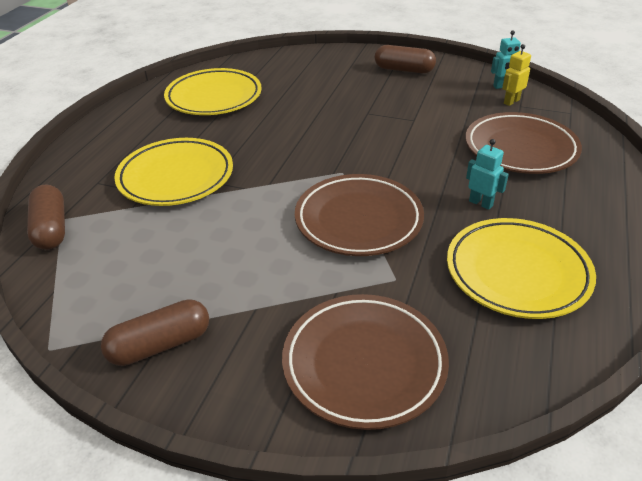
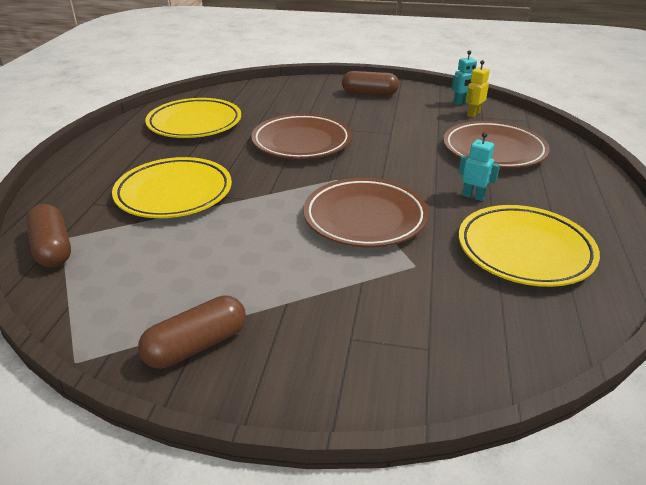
camera: 10 degrees left, 5 degrees down
(364, 364) = (408, 342): brown plate -> brown plate (301, 142)

